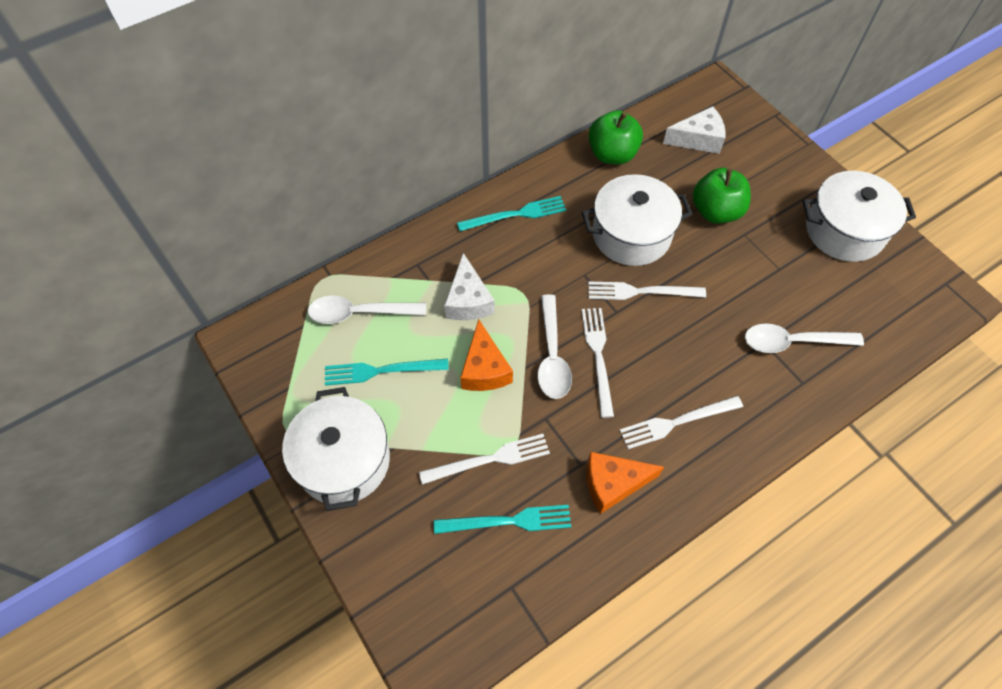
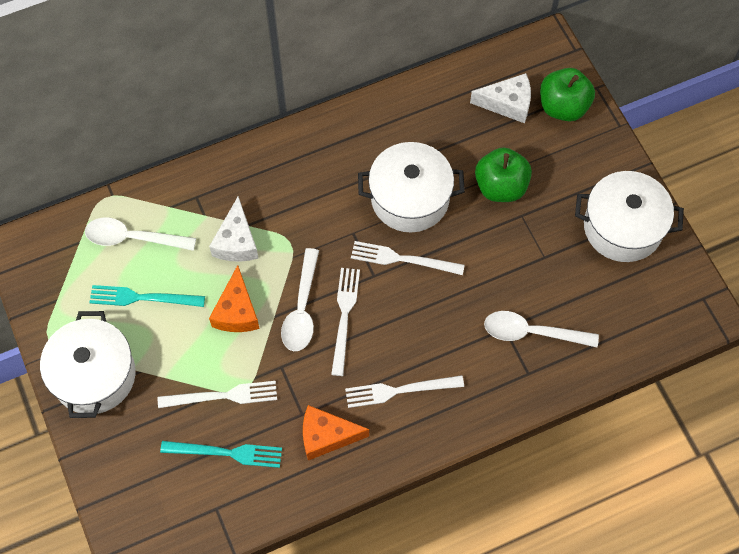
camera: 10 degrees right, 5 degrees up
(516, 214) = (302, 159): turquoise fork -> none
(612, 154) = (415, 107): green apple -> green apple (563, 107)

